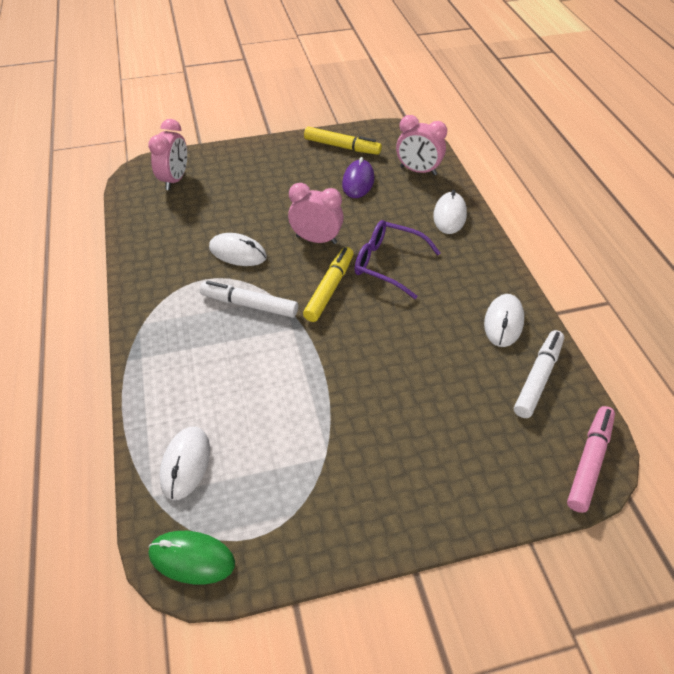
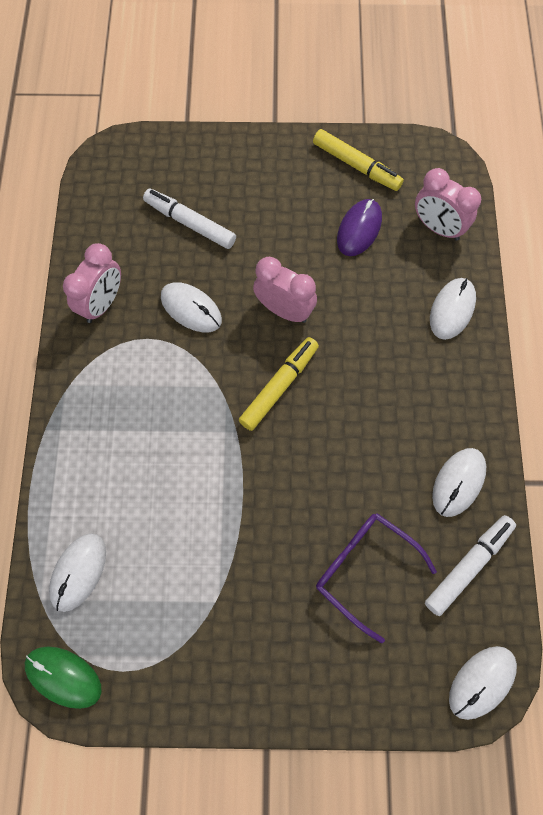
camera: 15 degrees right, 20 degrees up
(175, 180) = (144, 177): pink clock -> pink clock (102, 303)
(249, 305) = (186, 387): white marker -> white marker (190, 223)
(388, 264) = (355, 366): purple glasses -> purple glasses (364, 570)
(589, 462) = (482, 682): pink marker -> white mouse

